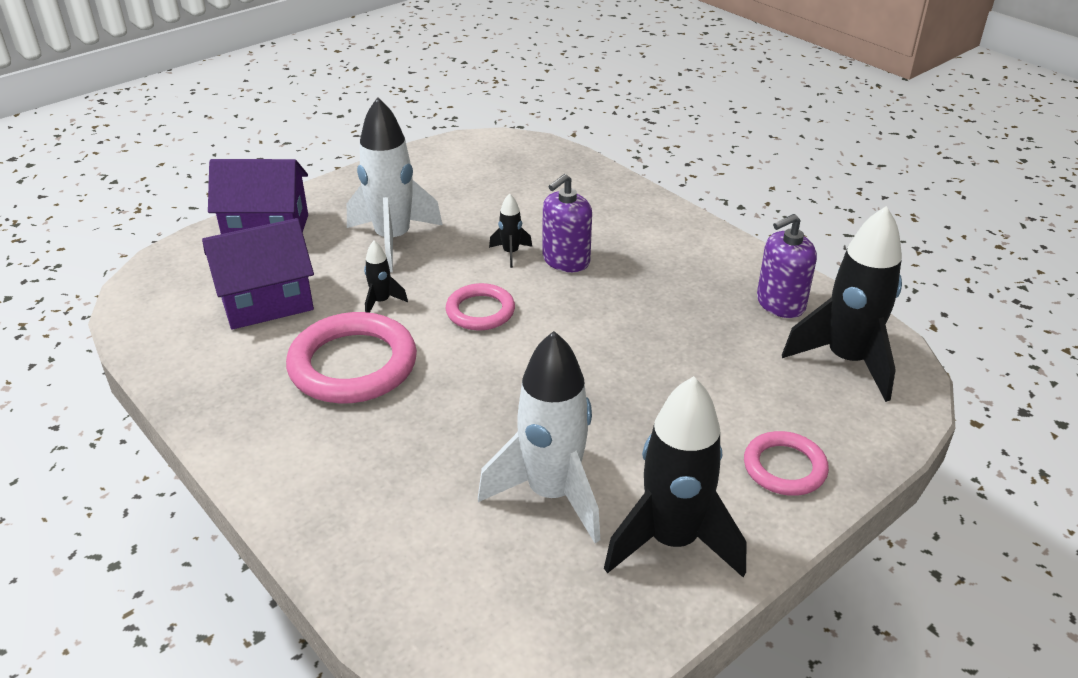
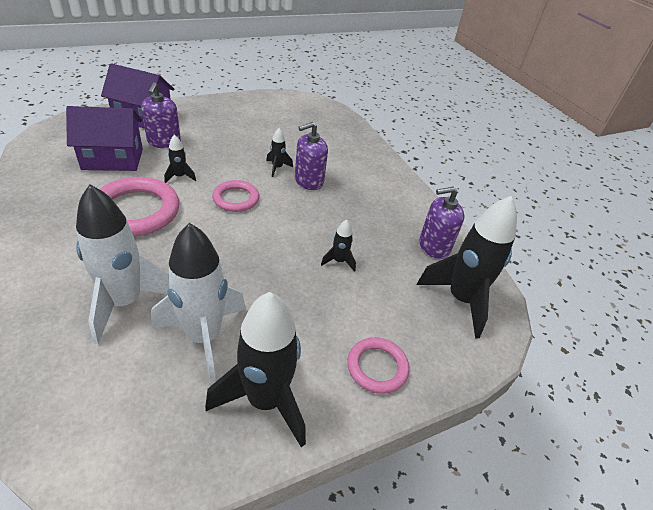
camera: 10 degrees right, 5 degrees up
(324, 258) = (164, 142): none -> purple soap dispenser
(393, 240) = (211, 142): white rocket -> white rocket (125, 302)
(668, 356) = (339, 261): none -> black rocket

